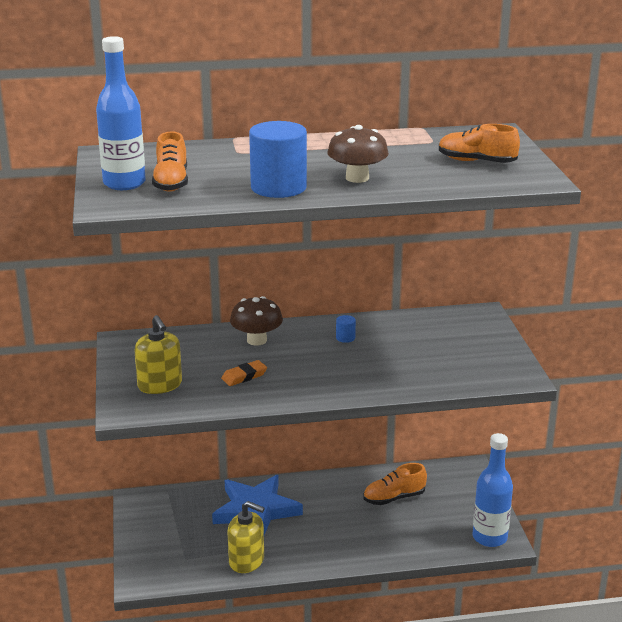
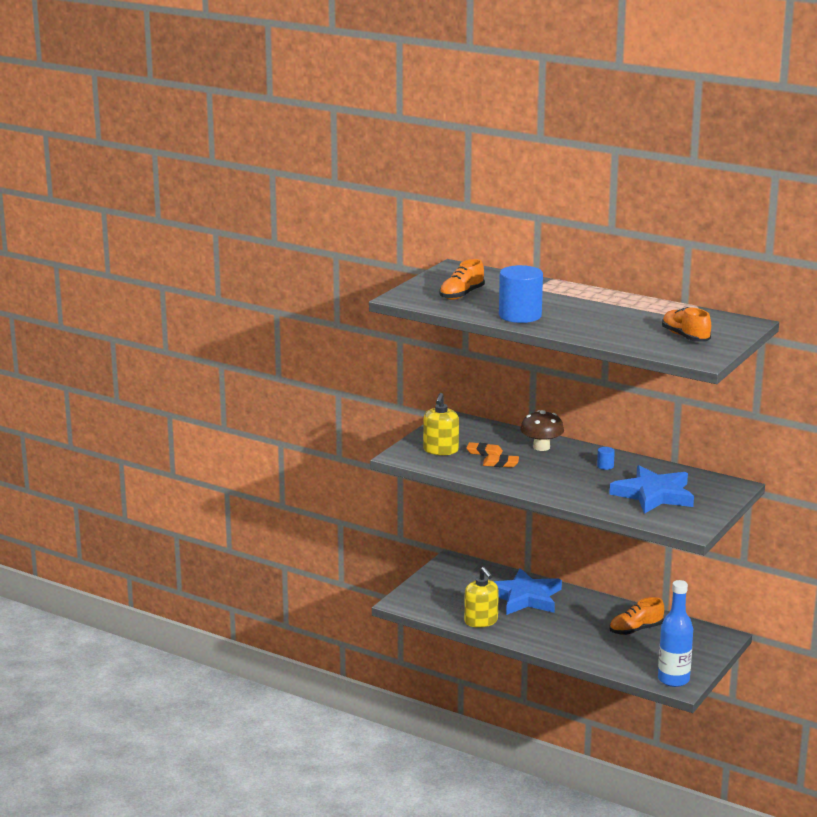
camera: 40 degrees right, 5 degrees down
(124, 183) = (433, 288): blue bottle -> none
(208, 369) = (484, 452): none -> orange eraser
(357, 178) = (581, 324): brown mushroom -> none
(394, 498) = (636, 630): orange shoe -> orange shoe turned 45 degrees counterclockwise
(433, 352) = (654, 495): none -> blue star

